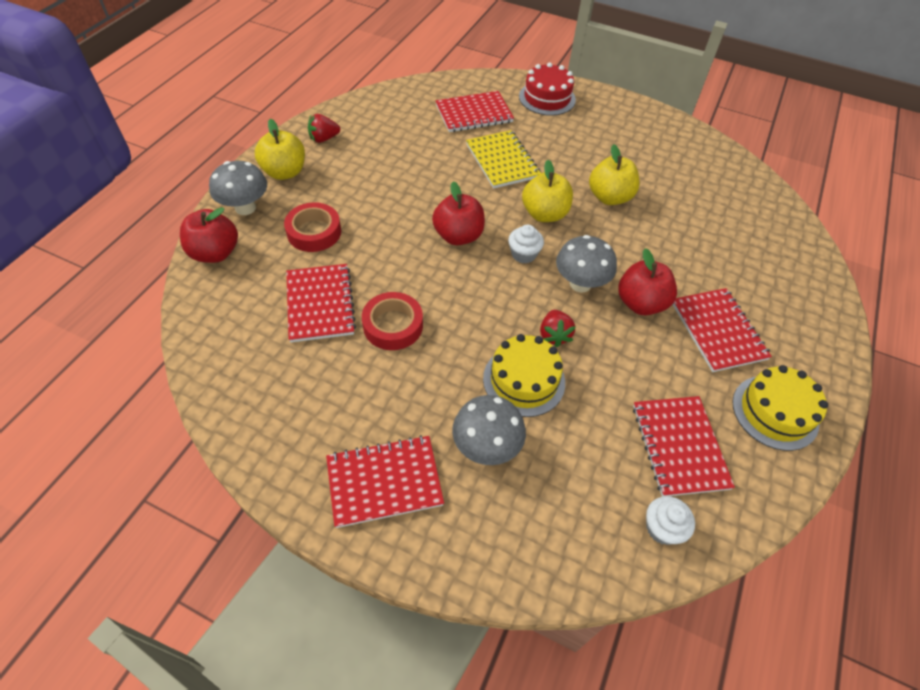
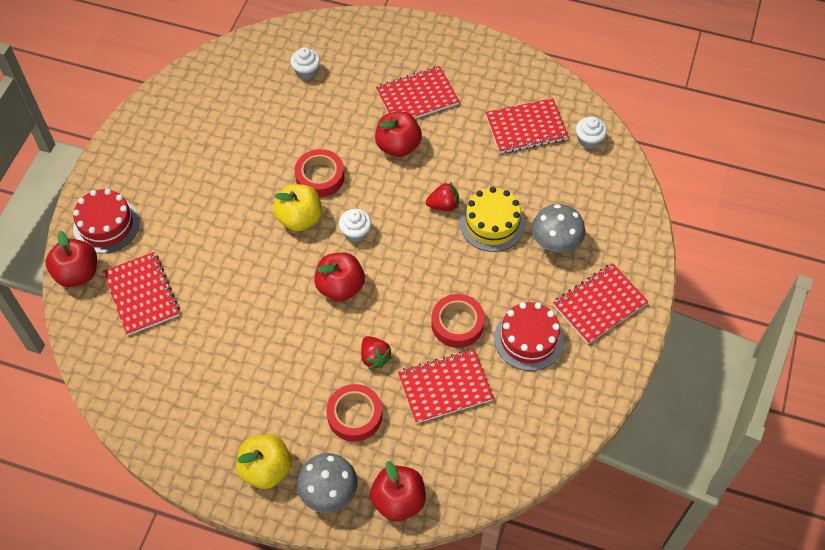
camera: 95 degrees left, 5 degrees up
(324, 139) = (202, 443): red strawberry -> red strawberry (374, 357)
(356, 391) = (528, 339): none -> red cake
(384, 481) = (599, 304): red notebook -> red notebook turned 75 degrees clockwise
(500, 83) = (77, 273): none -> red apple
(502, 161) = (223, 260): yellow notebook -> none
(580, 284) = (384, 188): grey mushroom -> none
(596, 233) = (320, 177): none -> red tape
(609, 197) = (269, 167): yellow apple -> none
(742, 236) = (306, 71): none -> white cupcake
(775, 412) = (484, 71): yellow cake -> none

